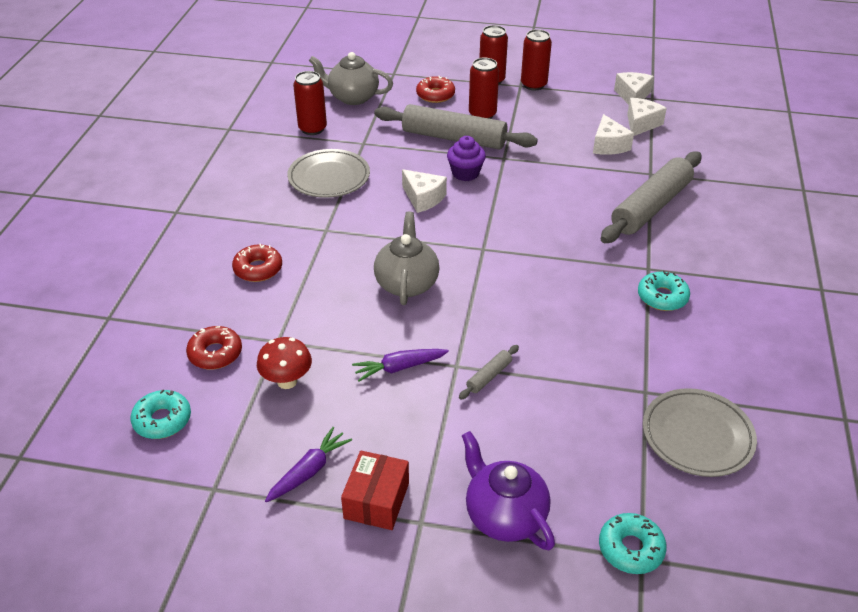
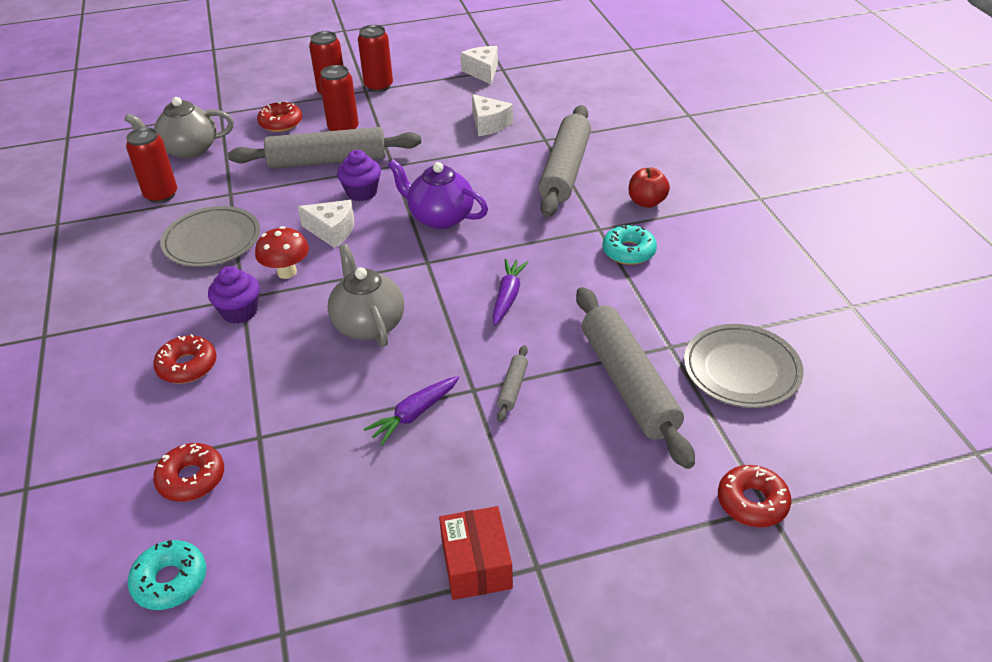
camera: 25 degrees left, 0 degrees up
(287, 381) = (297, 477): red mushroom -> red mushroom (287, 272)
(309, 471) = (382, 564): purple carrot -> purple carrot (508, 296)
(317, 240) = (240, 312): none -> purple cupcake
(504, 516) = (615, 523): purple teapot -> purple teapot (440, 217)
(587, 409) = (628, 384): none -> grey rolling pin
(631, 549) = (752, 502): turquoise donut -> red donut
(641, 124) = (507, 96): white cheese -> none
(708, 258) = (646, 202): none -> red apple

